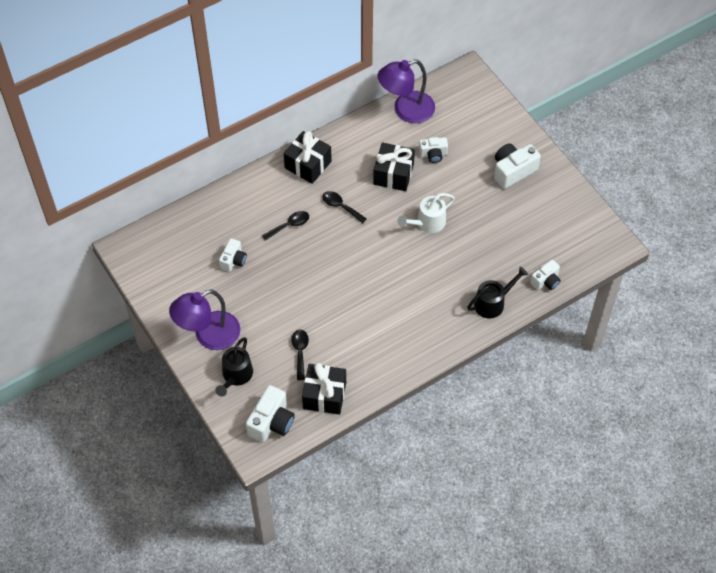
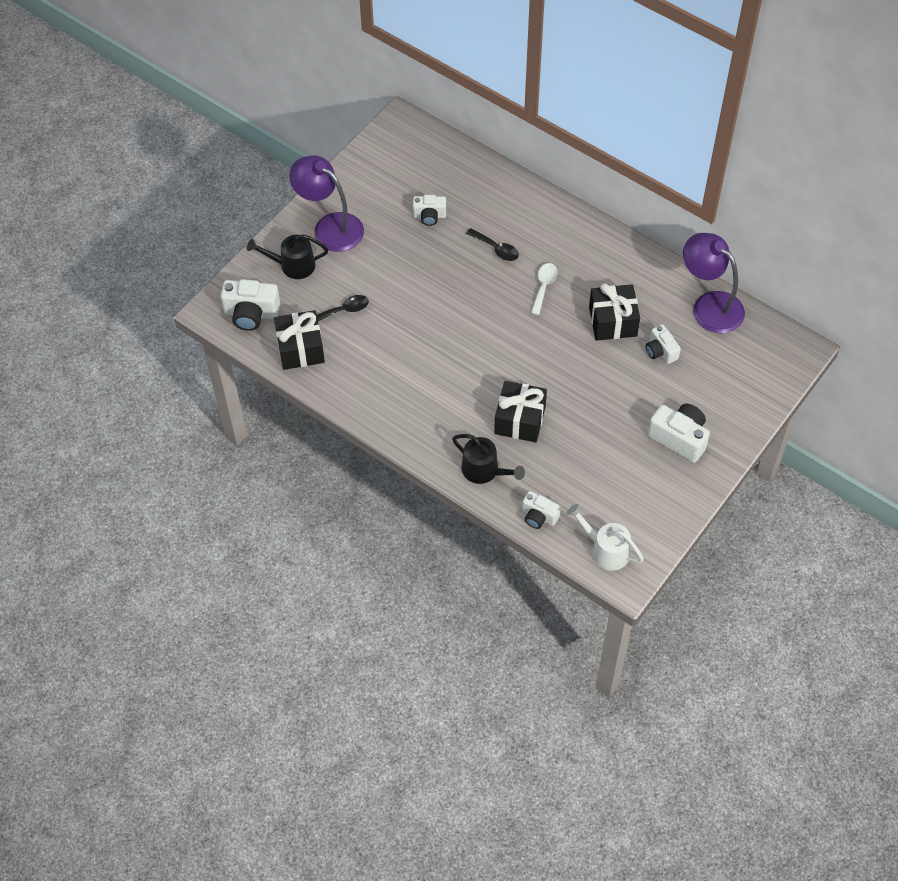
camera: 70 degrees right, 0 degrees up
(308, 165) = (584, 239): black gift -> black gift (519, 420)
(341, 206) = (544, 286): black spoon -> white spoon
(427, 223) = (562, 374): white watering can -> white watering can (605, 550)

